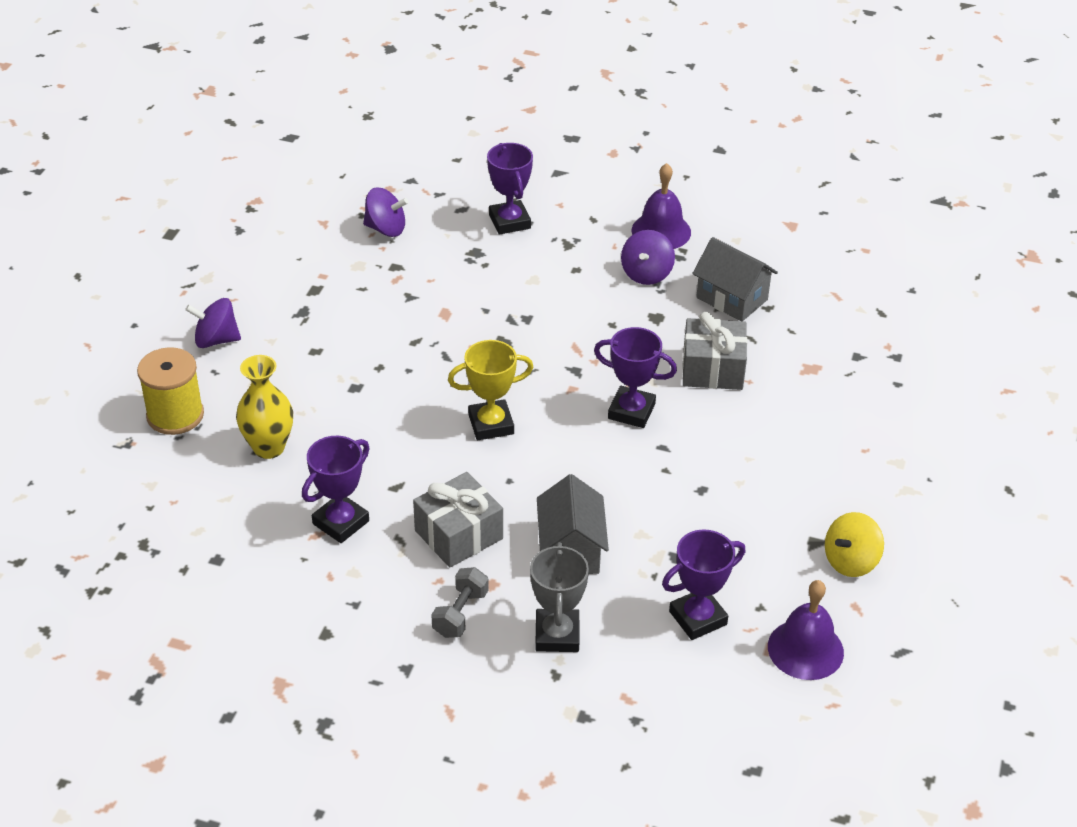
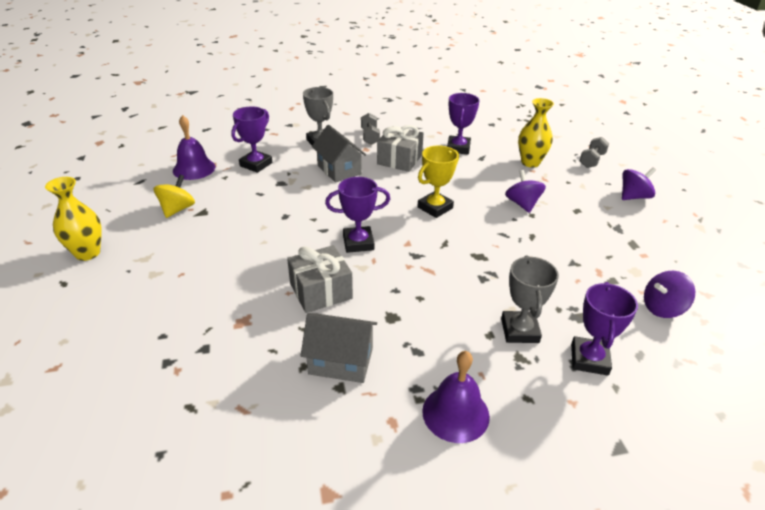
camera: 150 degrees right, 5 degrees down
(175, 415) = (591, 160): yellow spool -> grey dumbbell
(509, 221) = (589, 359): purple trophy -> purple trophy turned 60 degrees clockwise
(544, 262) = (519, 330): none -> grey trophy
(646, 274) = (430, 355): purple spinning top -> purple spinning top (522, 204)
(981, 526) = (87, 253): none -> yellow vase

